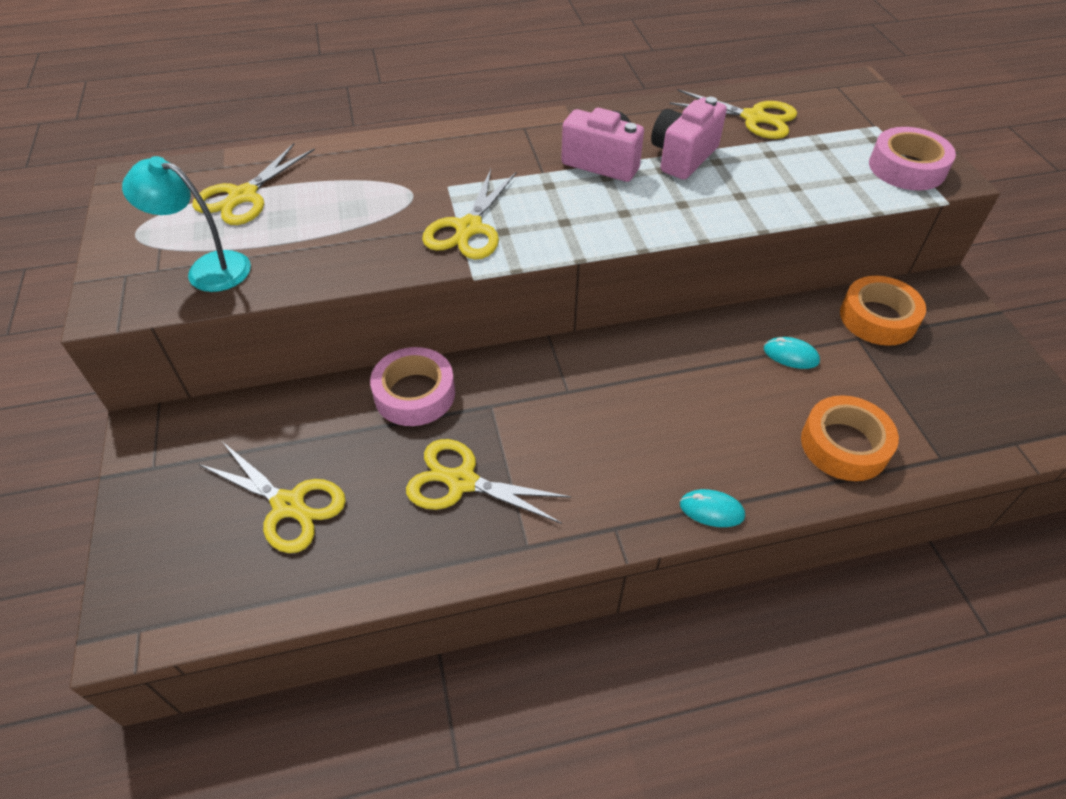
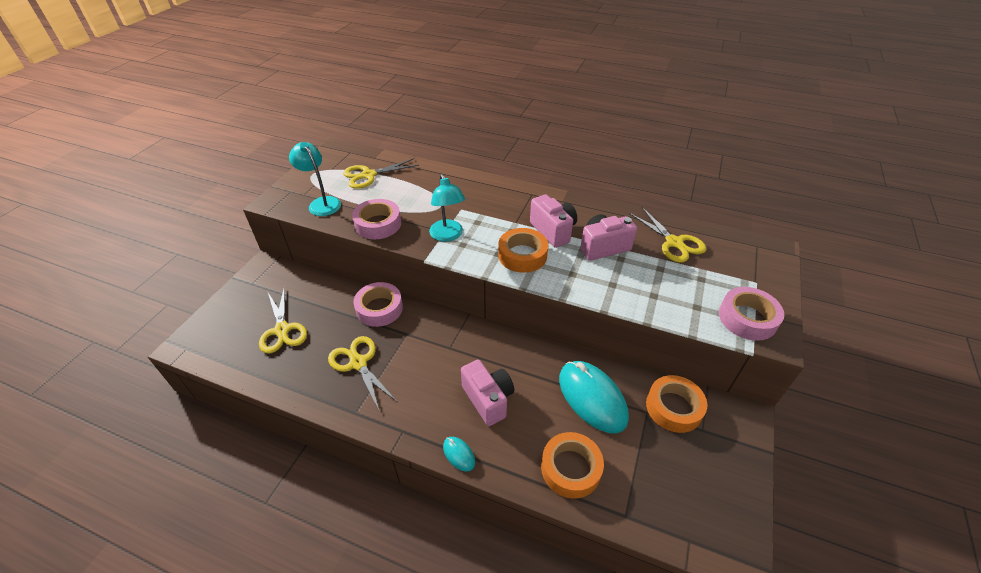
camera: 35 degrees right, 5 degrees down
(343, 259) = (378, 224): none -> pink tape
(469, 228) = (448, 235): yellow scissors -> turquoise lamp
(597, 209) = (522, 255): none -> orange tape
(680, 425) = (488, 399): none -> pink camera
(790, 355) = (592, 398): turquoise mouse -> turquoise mouse, size x2.27

